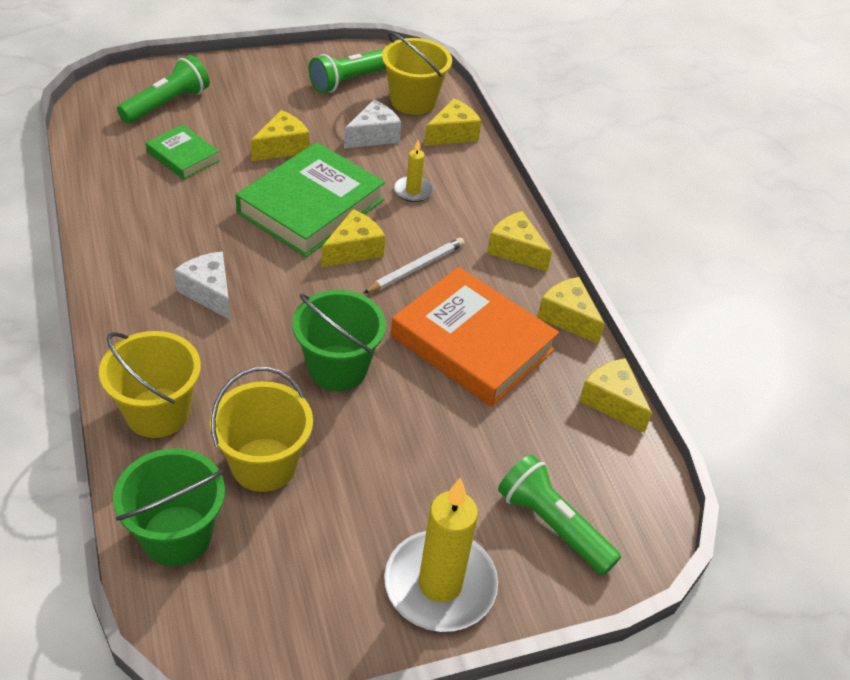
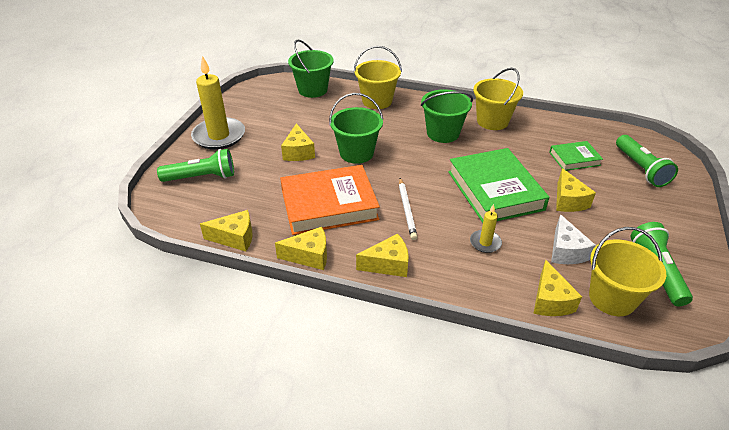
camera: 130 degrees right, 5 degrees down
(209, 292) = (443, 133): white cheese -> green bucket
(263, 464) = (323, 116): yellow bucket -> yellow bucket (492, 121)
(354, 250) = (441, 192): yellow cheese -> yellow cheese (298, 152)

